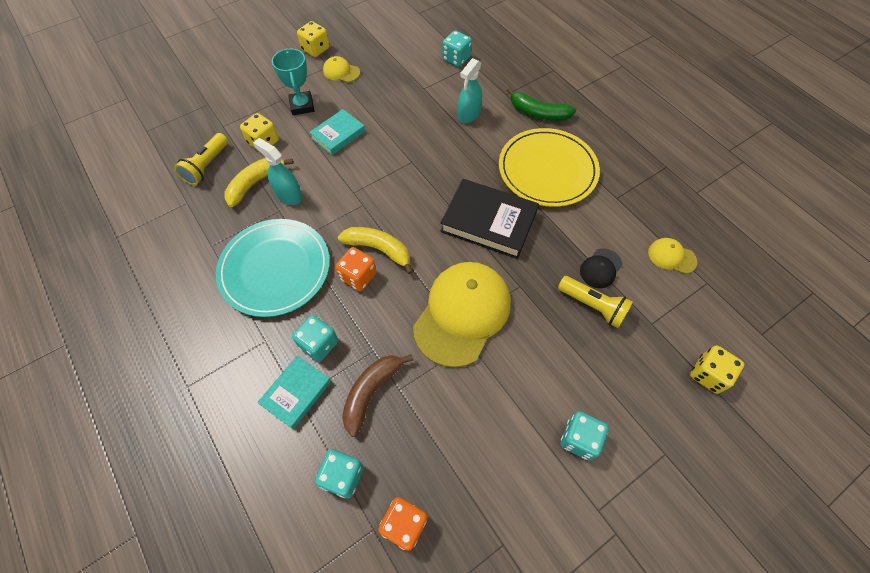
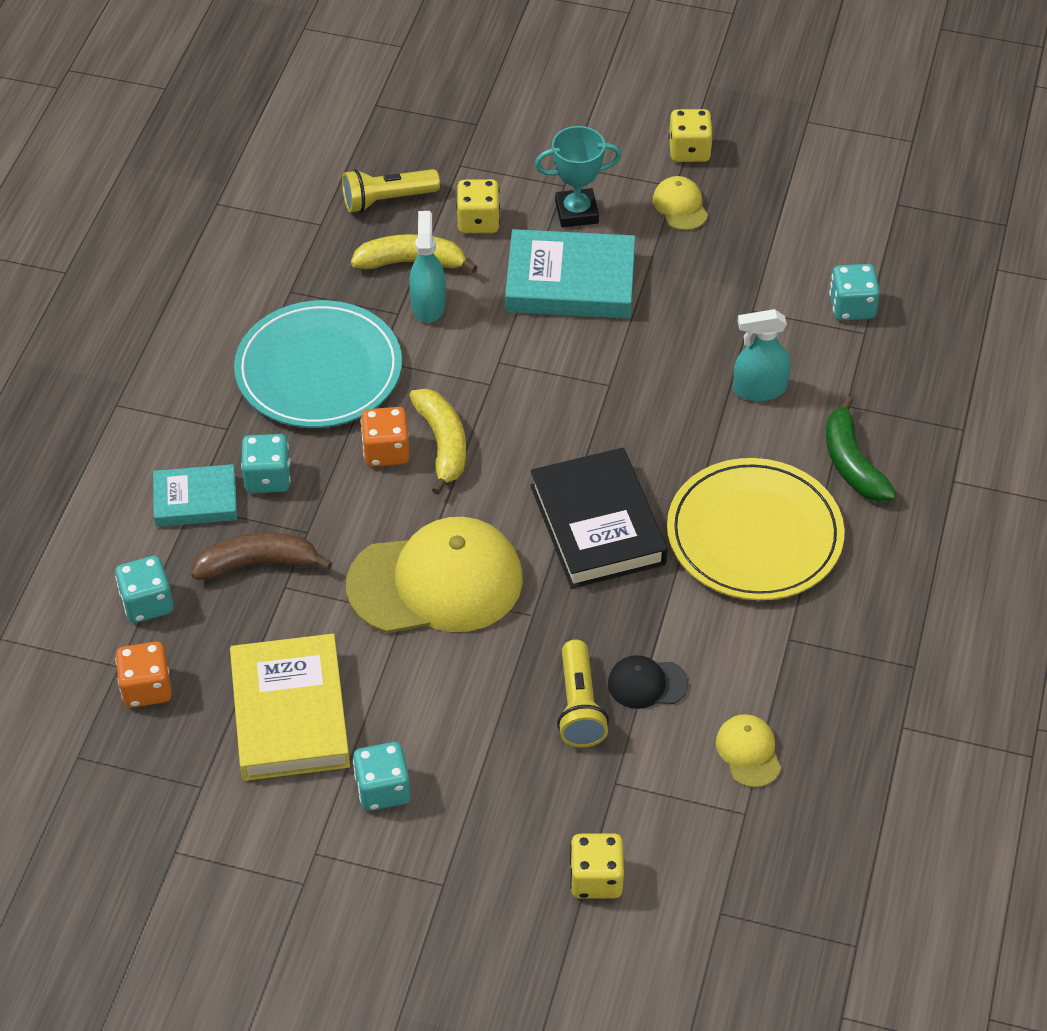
camera: 50 degrees right, 10 degrees down
(302, 106) = (576, 212): turquoise trophy -> turquoise trophy turned 45 degrees clockwise
(338, 135) = (570, 282): turquoise book -> turquoise book, size x1.66
(489, 452) = (290, 713): none -> yellow book

